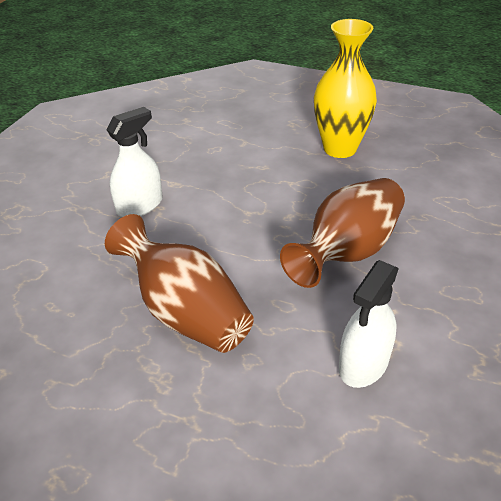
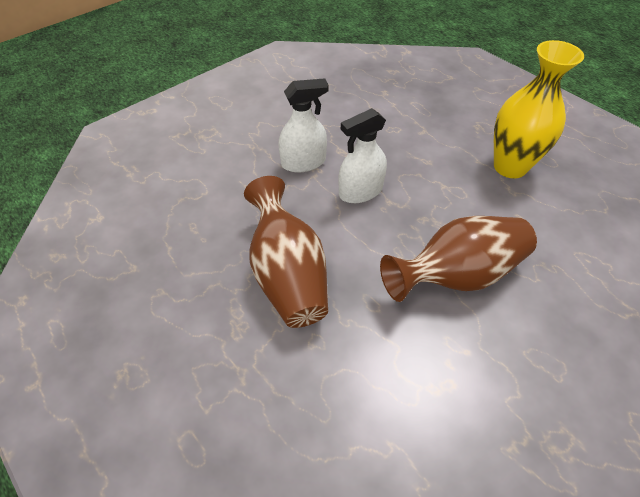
camera: 25 degrees right, 10 degrees up
(363, 363) = (409, 390): white spray bottle -> white spray bottle (360, 191)

